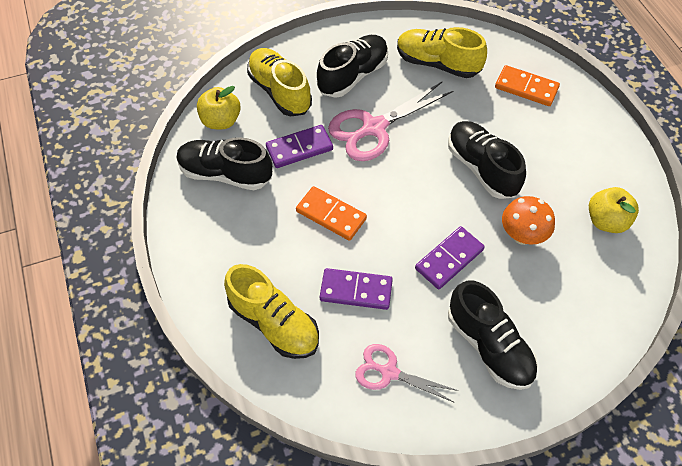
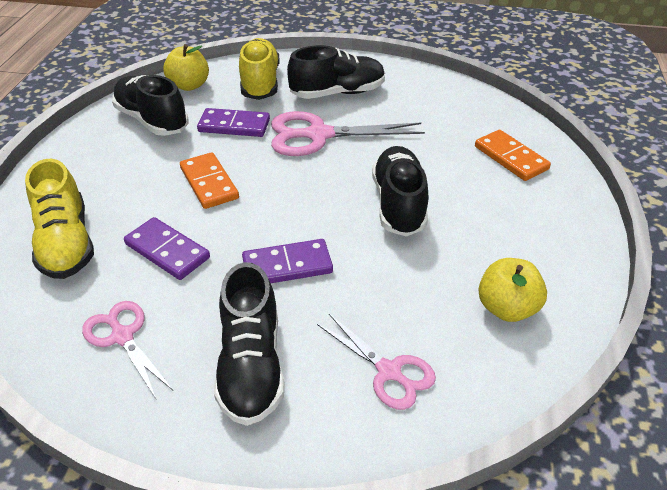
camera: 30 degrees right, 15 degrees down
(437, 63) = (430, 110): yellow shoe -> none
(522, 236) = (389, 279): orange mushroom -> none
(572, 304) = (389, 372): none -> pink scissors

